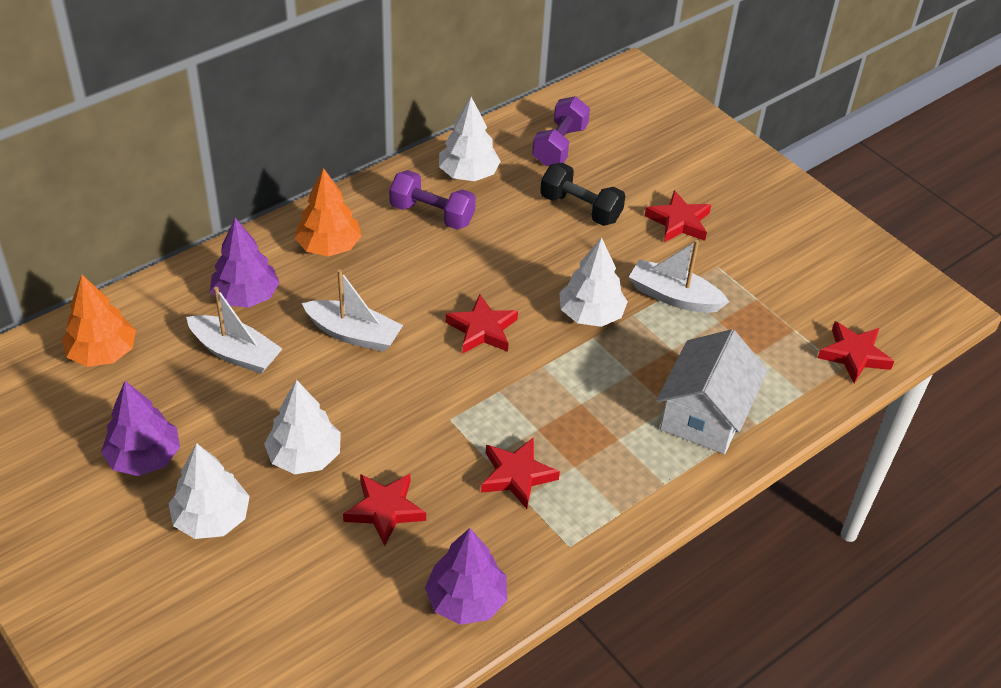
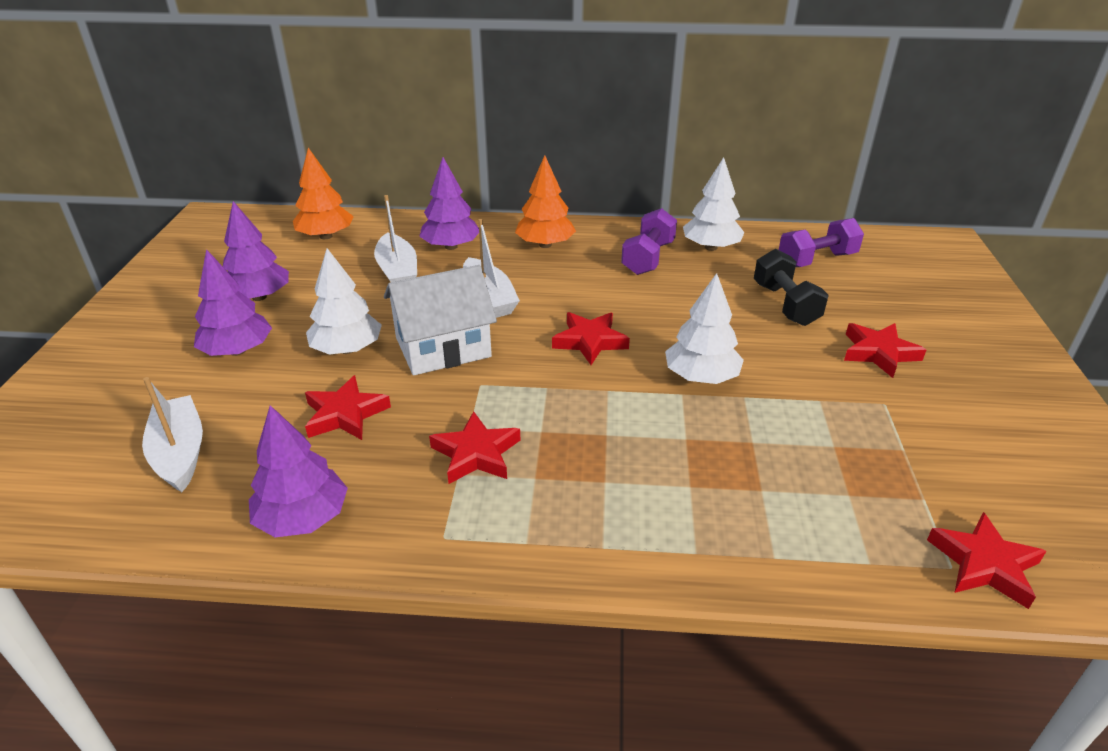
camera: 45 degrees right, 10 degrees down
(212, 518) = (238, 351): white tree -> purple tree
(432, 214) = (648, 258): purple dumbbell -> purple dumbbell turned 45 degrees clockwise
(674, 296) = (805, 403): white boat -> white boat (180, 453)
(705, 414) = (722, 514): white house -> white house (443, 347)

